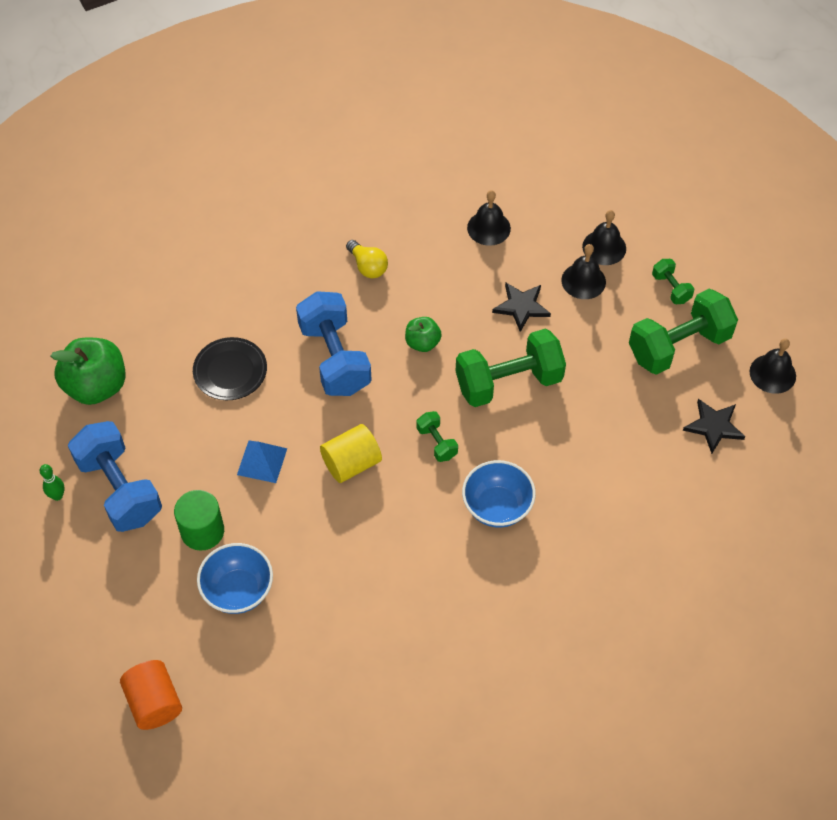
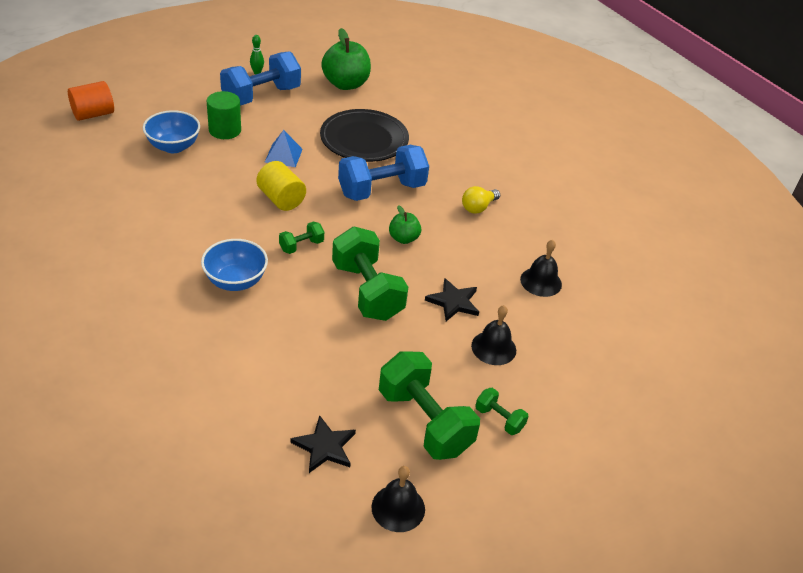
camera: 80 degrees right, 15 degrees down
(230, 371) = (364, 139): black plate -> black plate, size x1.54
(604, 247) = (540, 365): black bell -> none
(671, 288) = (499, 419): green dumbbell -> green dumbbell turned 75 degrees clockwise

